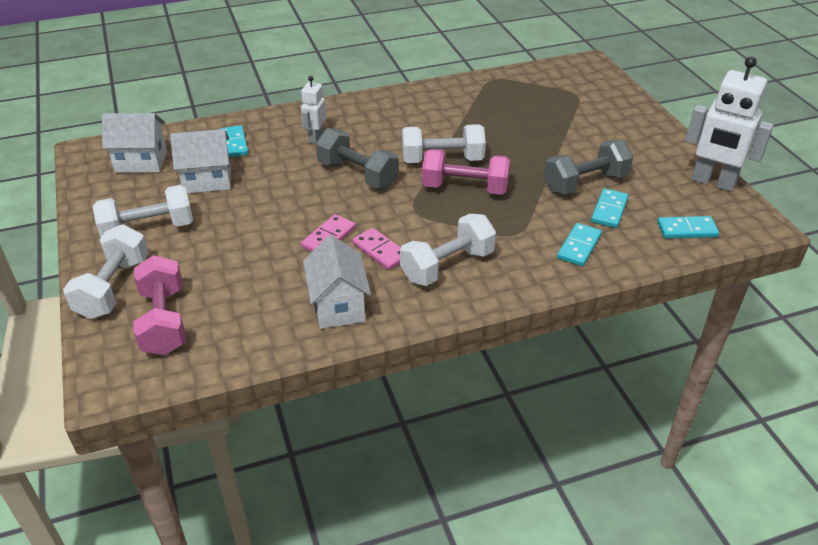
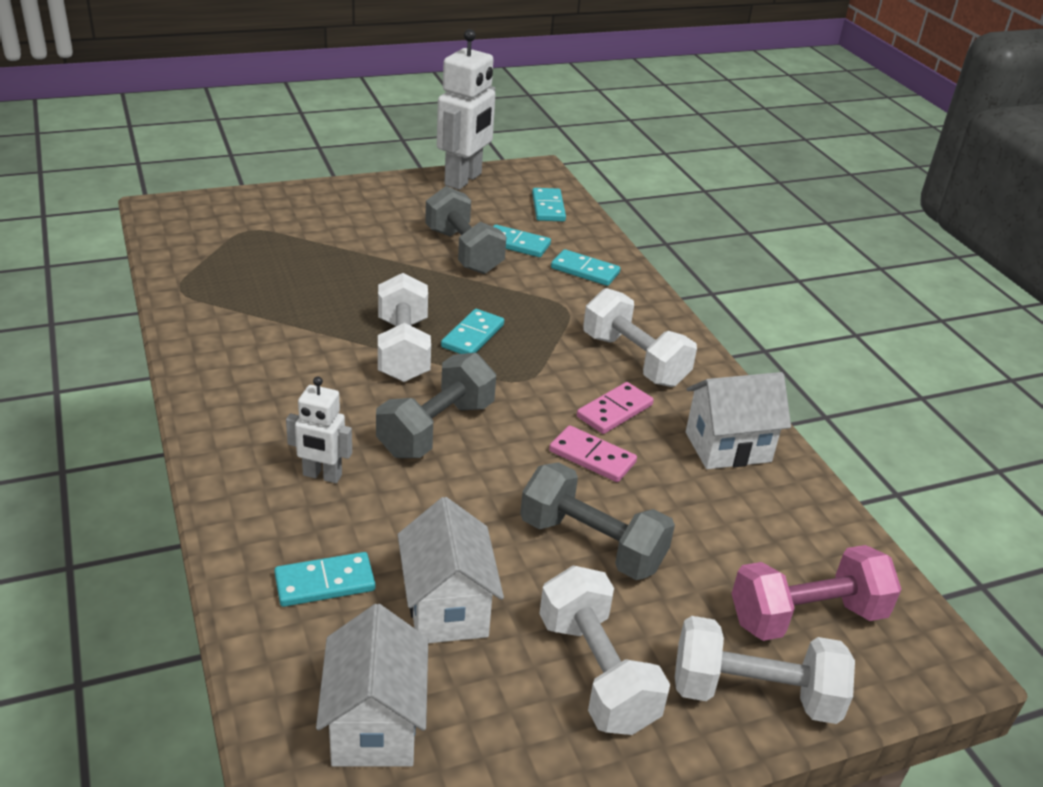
camera: 95 degrees left, 5 degrees down
(246, 233) = (592, 544): none -> grey dumbbell
(465, 188) = (473, 336): pink dumbbell -> turquoise domino

